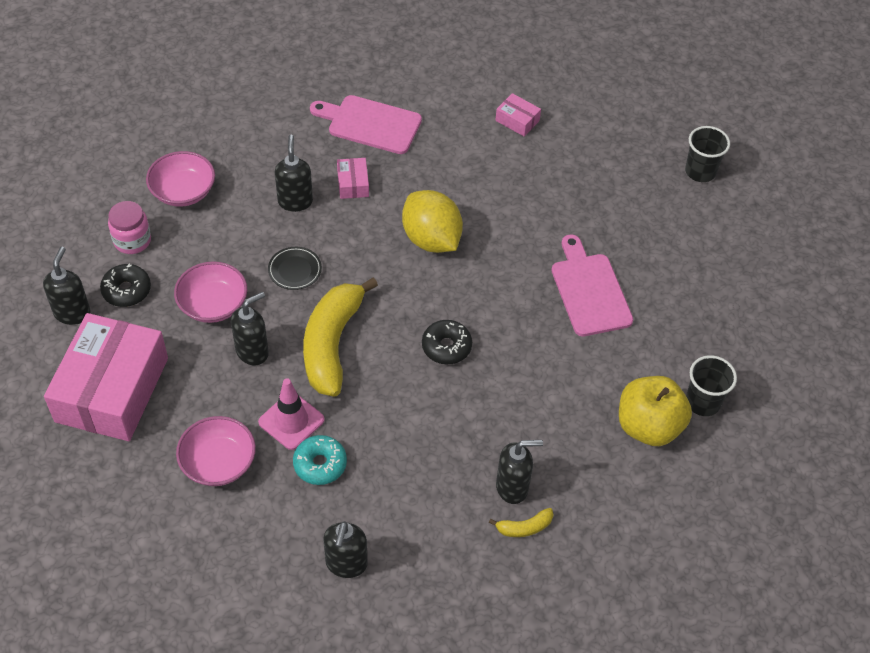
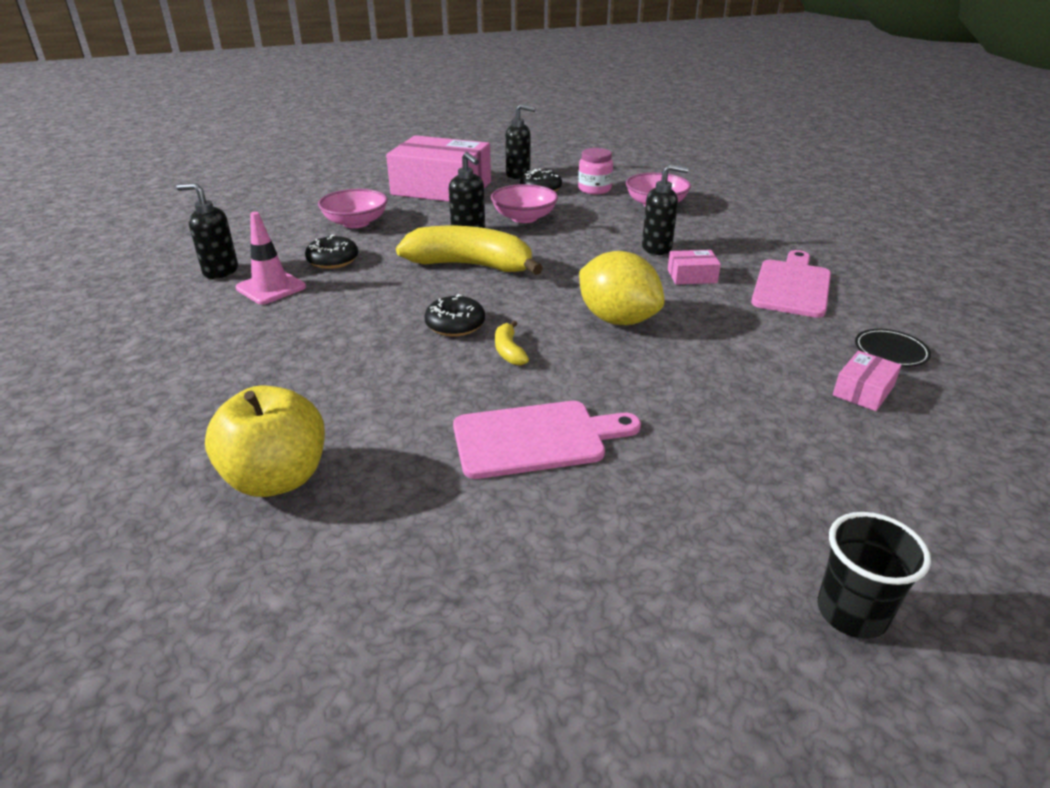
camera: 95 degrees right, 20 degrees down
(291, 421) = (386, 249): pink traffic cone -> pink traffic cone (271, 287)
(295, 270) = (565, 249): black plate -> black plate (890, 351)
(320, 464) = (333, 260): turquoise donut -> black donut
(431, 239) = (617, 319): yellow lemon -> yellow lemon turned 75 degrees clockwise
(512, 487) = (246, 360): black soap dispenser -> none
(524, 527) = (189, 365): yellow banana -> yellow banana (509, 351)
(703, 402) = (294, 546): black cup -> none

